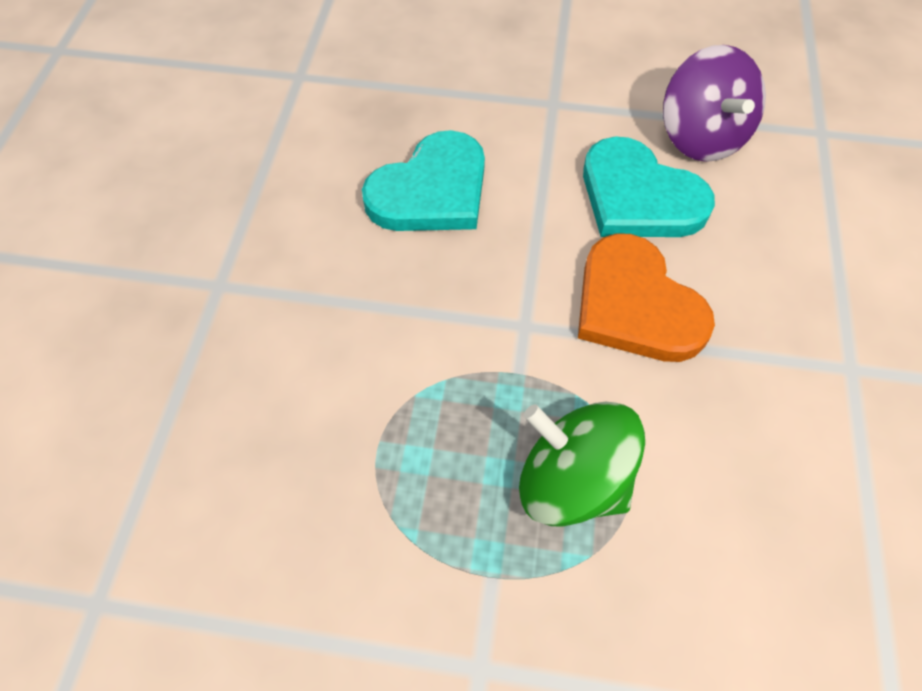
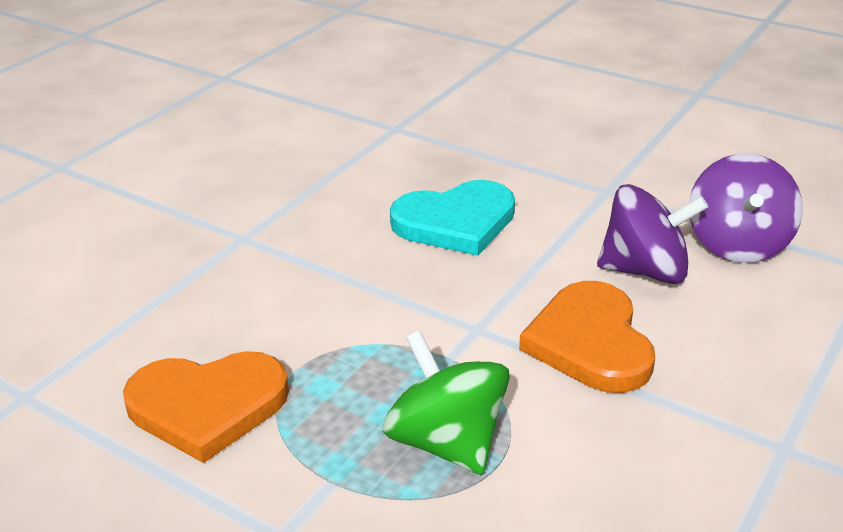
camera: 25 degrees right, 25 degrees down
(312, 533) = (207, 406): none -> orange heart
(639, 197) = (645, 270): turquoise heart -> purple spinning top

